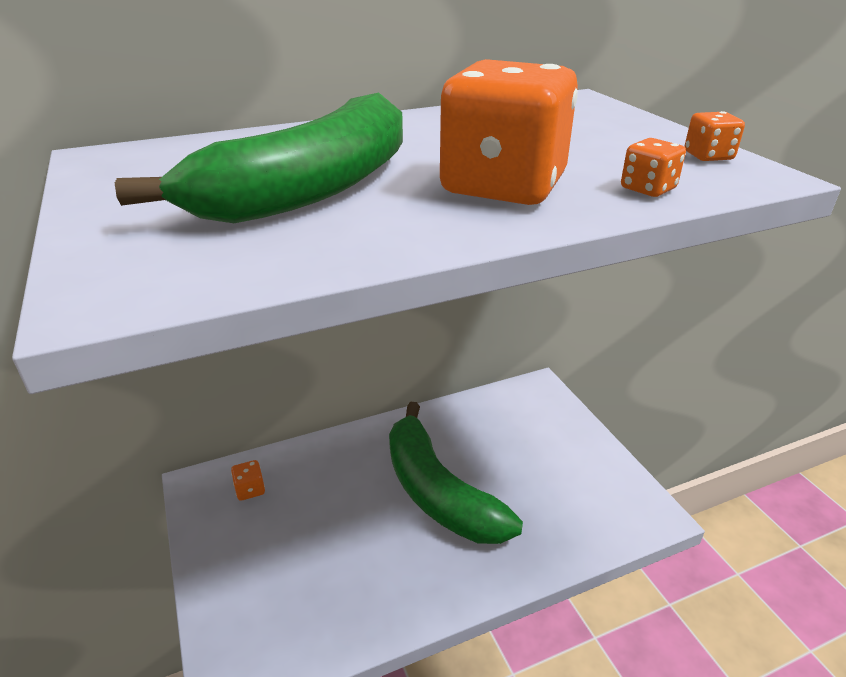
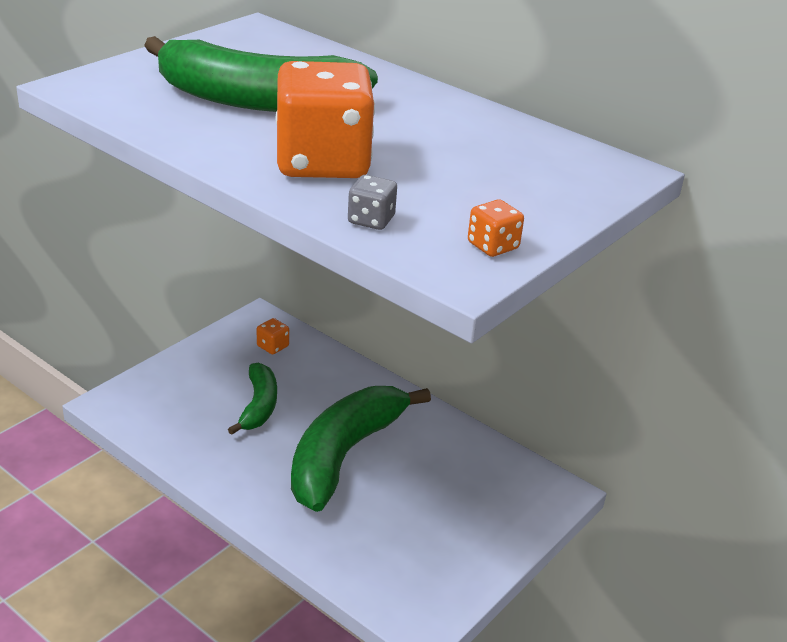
camera: 60 degrees right, 0 degrees up
(332, 532) = (258, 406): none -> green banana
(648, 189) = (371, 220): orange dice -> grey dice

